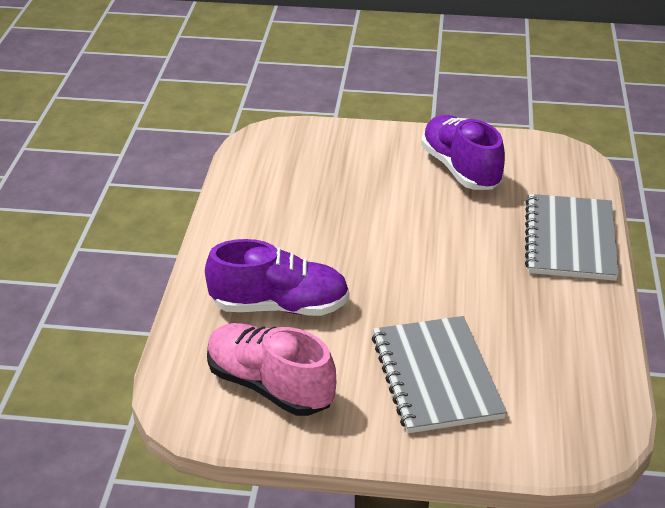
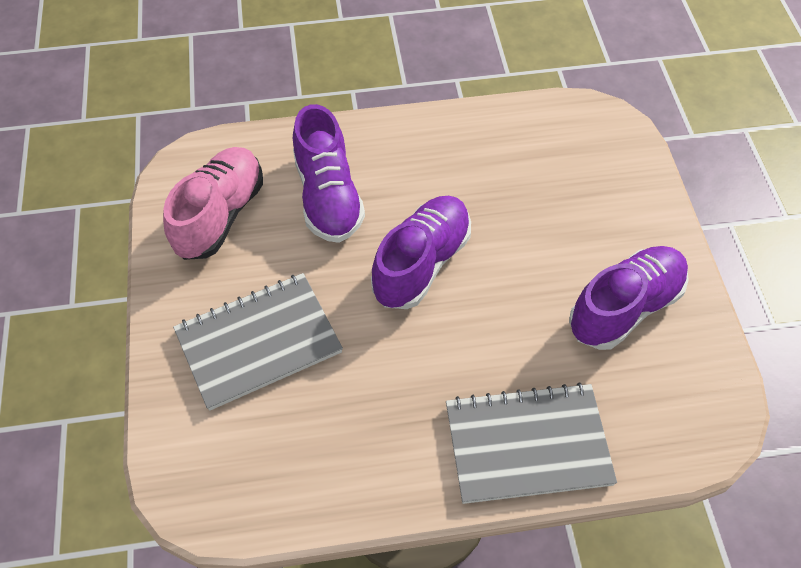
camera: 75 degrees right, 20 degrees up
(381, 262) = (421, 263): none -> purple shoe

